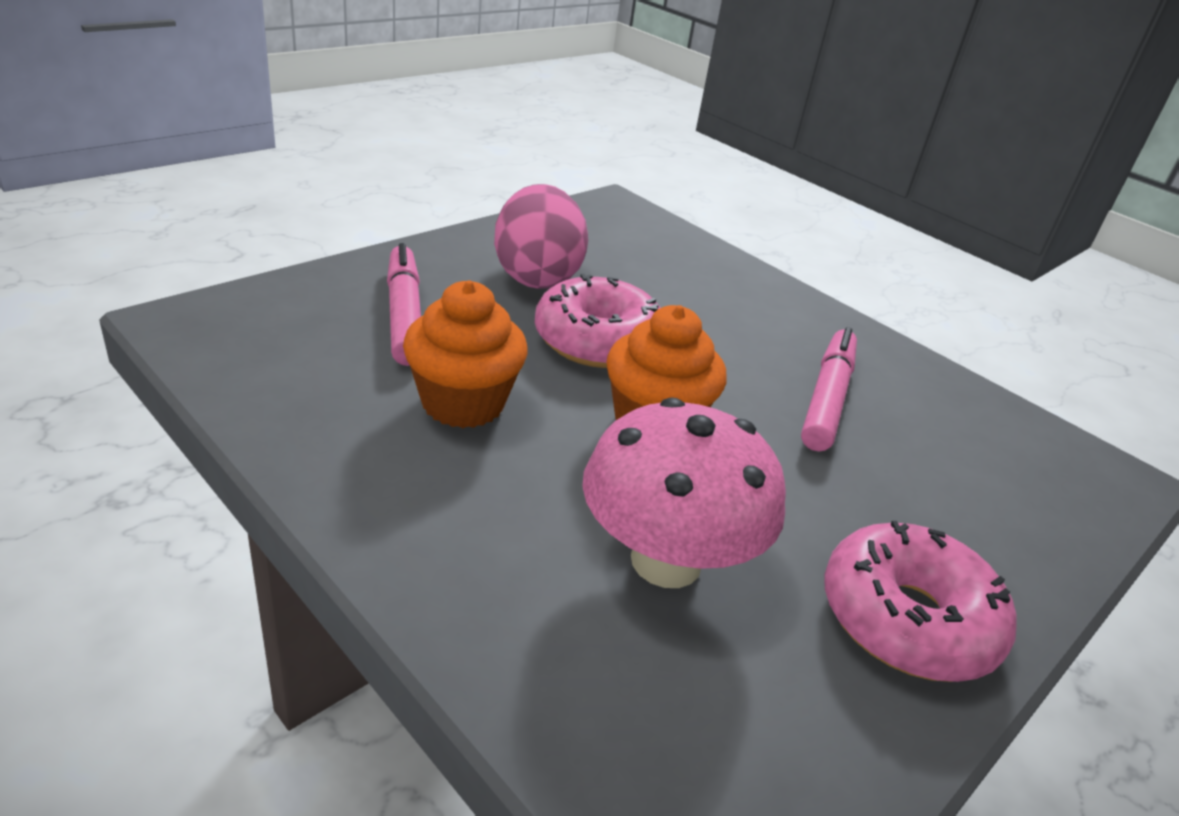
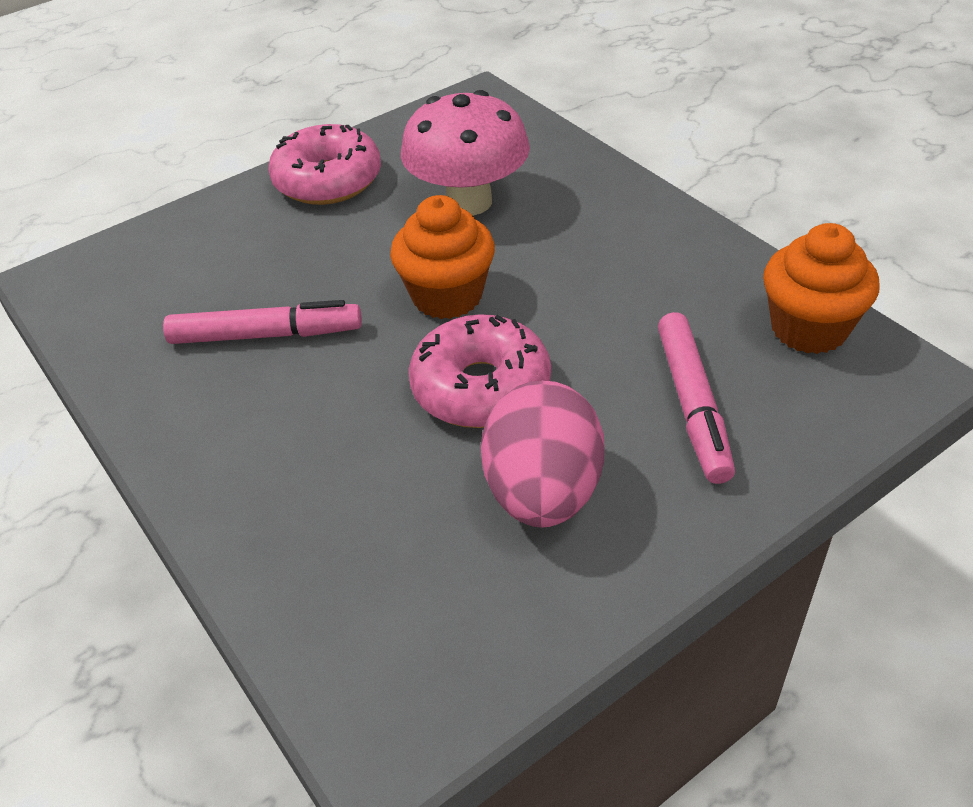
camera: 165 degrees left, 10 degrees up
(463, 403) = (614, 303): orange cupcake -> orange cupcake (809, 328)
(827, 398) = (266, 335): pink marker -> pink marker turned 120 degrees counterclockwise

